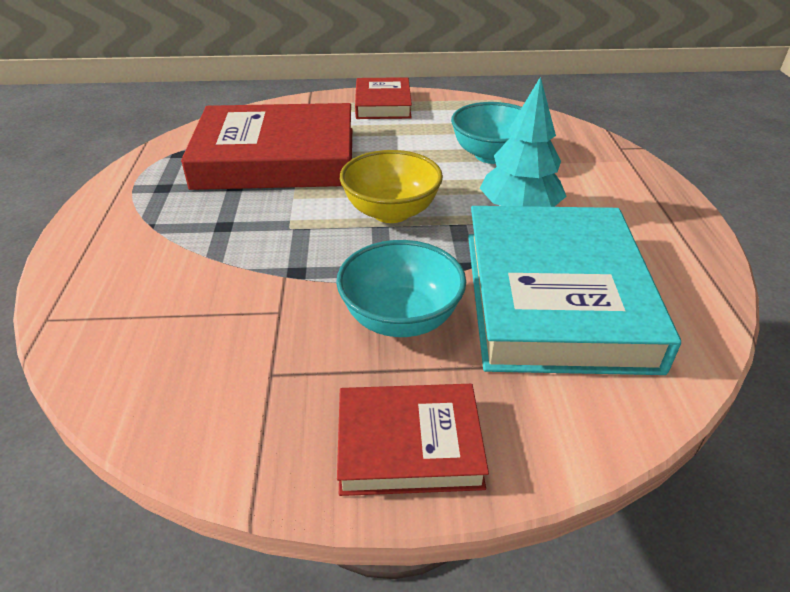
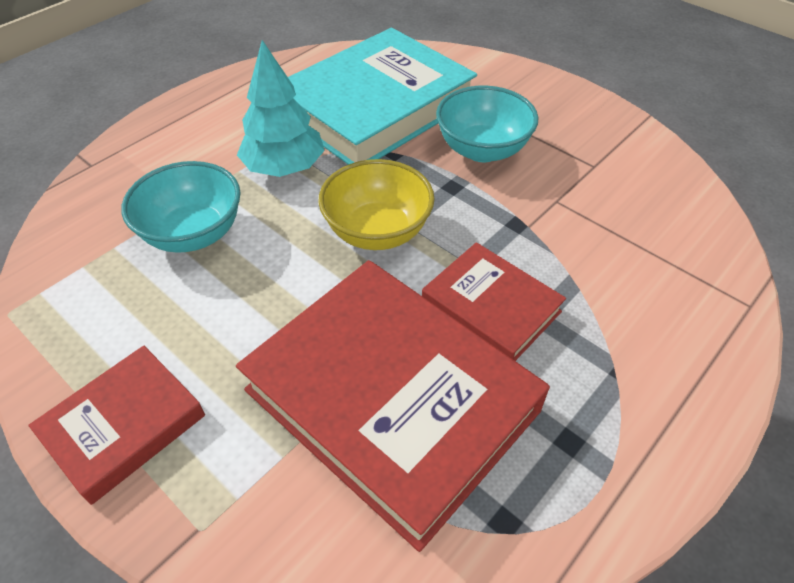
camera: 135 degrees left, 10 degrees up
(409, 445) = (550, 99): red book -> red book (491, 307)

